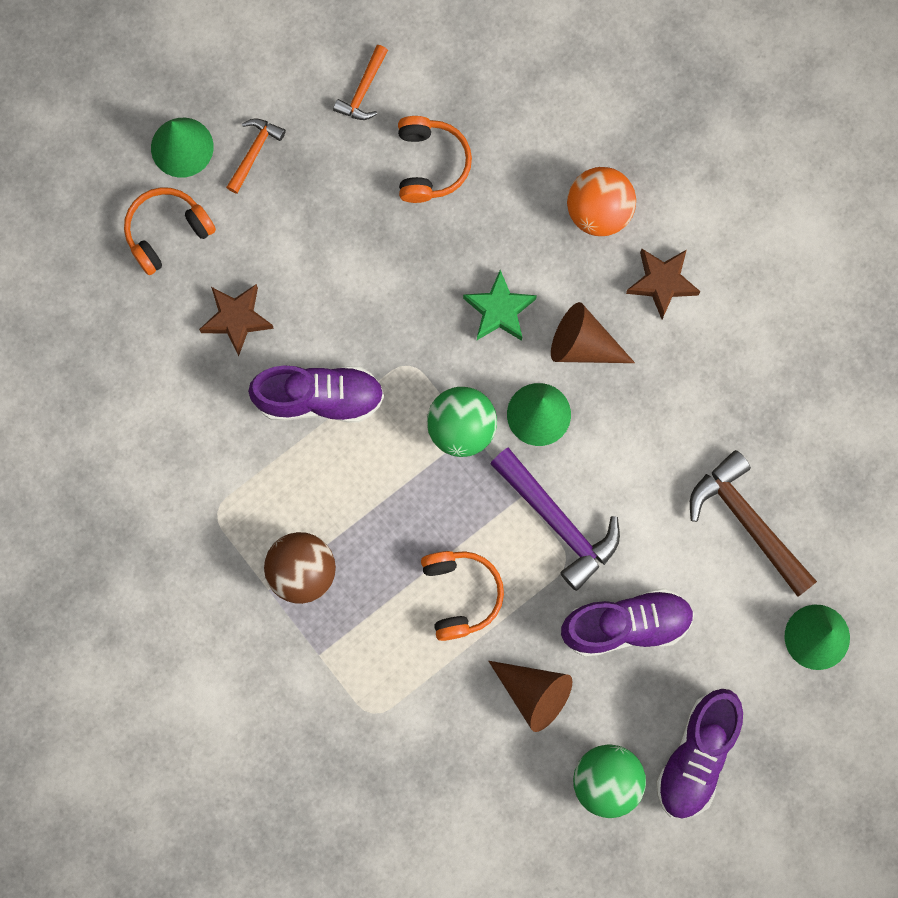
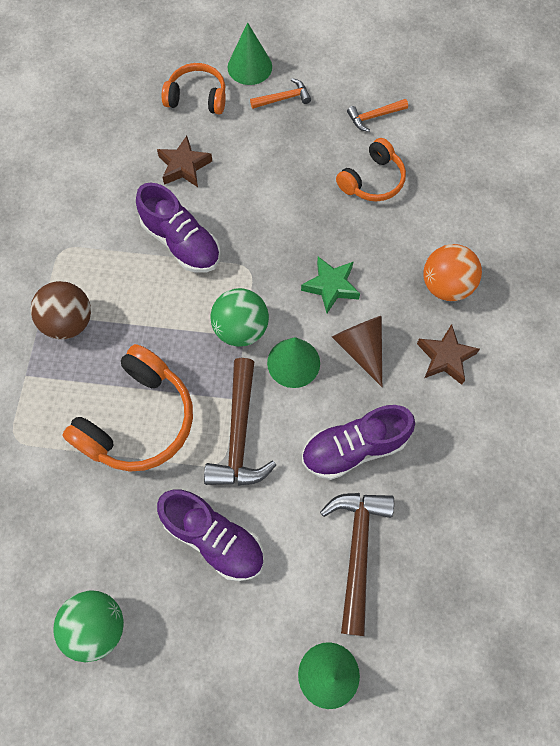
camera: 45 degrees right, 10 degrees down
(460, 594) = (138, 420): orange headphones -> orange headphones, size x1.61
(534, 693) = (115, 522): brown cone -> none
(557, 522) = (239, 434): purple hammer -> brown hammer
(697, 756) = (169, 672): purple shoe -> purple shoe (354, 448)

